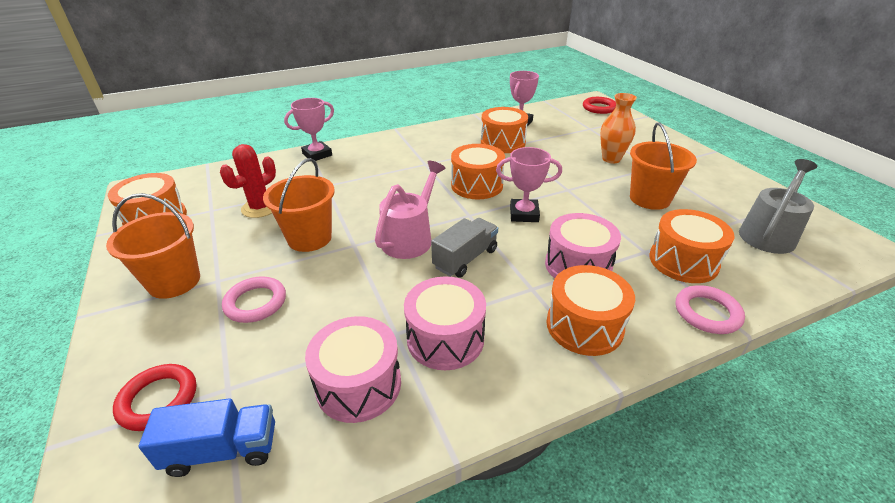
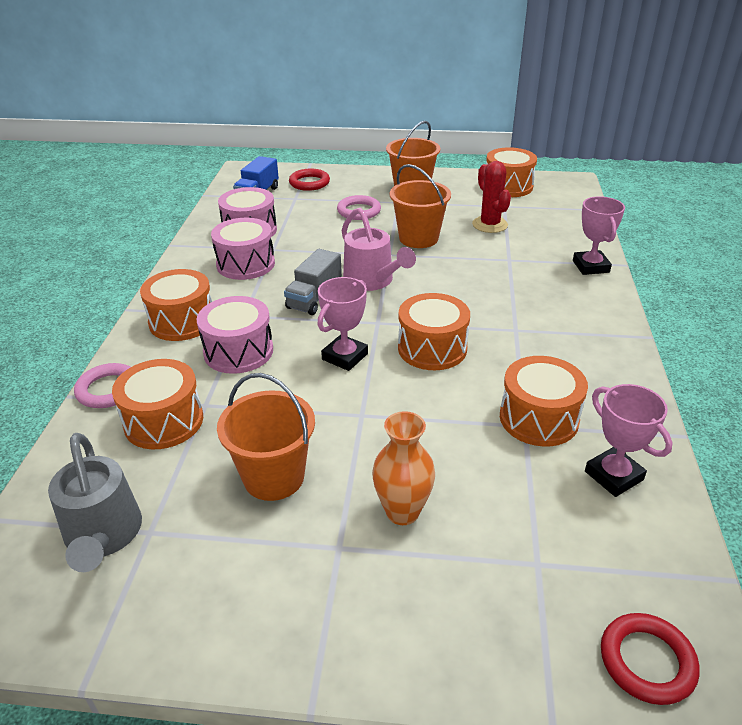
camera: 120 degrees right, 0 degrees up
(465, 259) = (314, 298): grey truck -> grey truck turned 45 degrees clockwise

